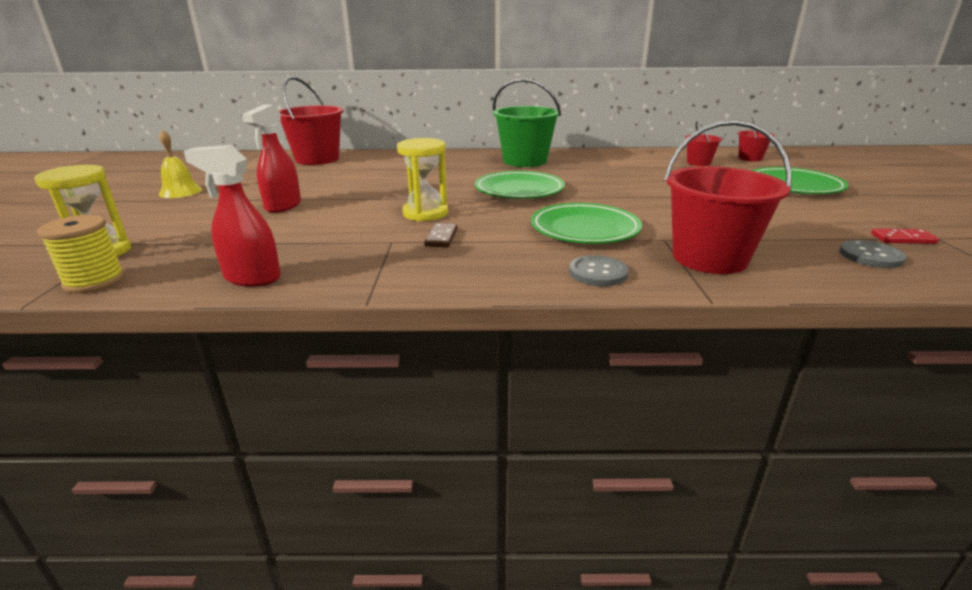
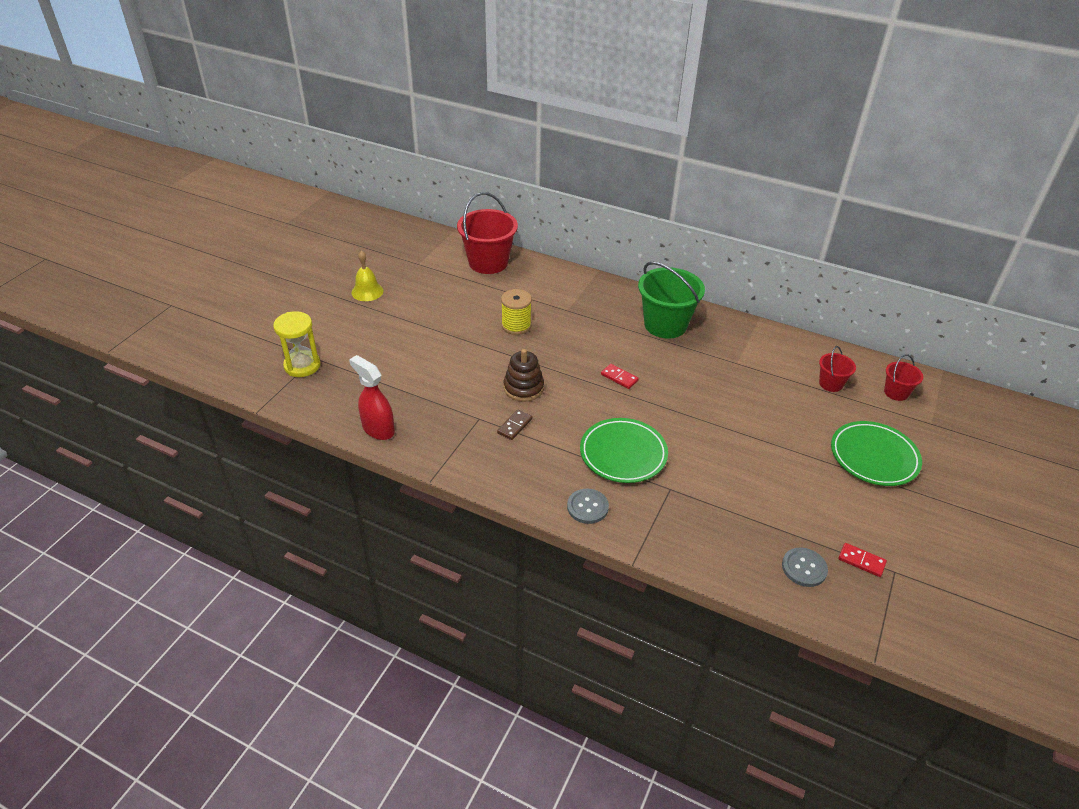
camera: 25 degrees right, 15 degrees up
(94, 281) = (294, 399): yellow spool -> yellow spool (516, 325)
(283, 206) = (429, 341): red spray bottle -> none
(425, 213) = (523, 388): yellow hourglass -> brown stacking toy
(519, 190) = (619, 377): green plate -> red domino
(709, 258) = (679, 522): red bucket -> none

